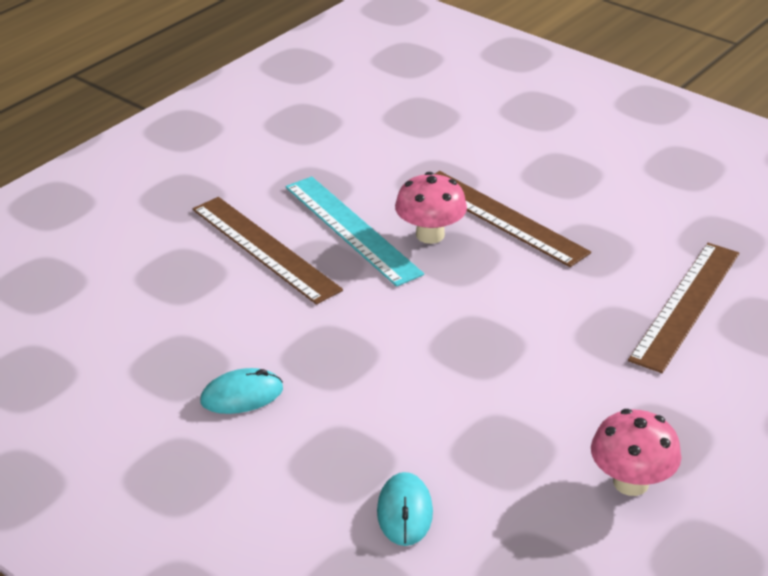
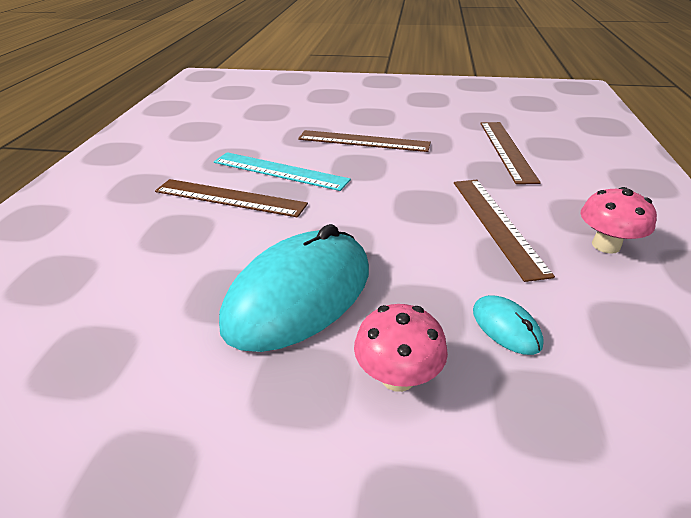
camera: 30 degrees left, 0 degrees up
(242, 395) = (299, 295): turquoise mouse -> turquoise mouse, size x2.39
(430, 235) = (331, 160): pink mushroom -> pink mushroom (397, 376)
(533, 404) = (496, 224): none -> brown ruler

